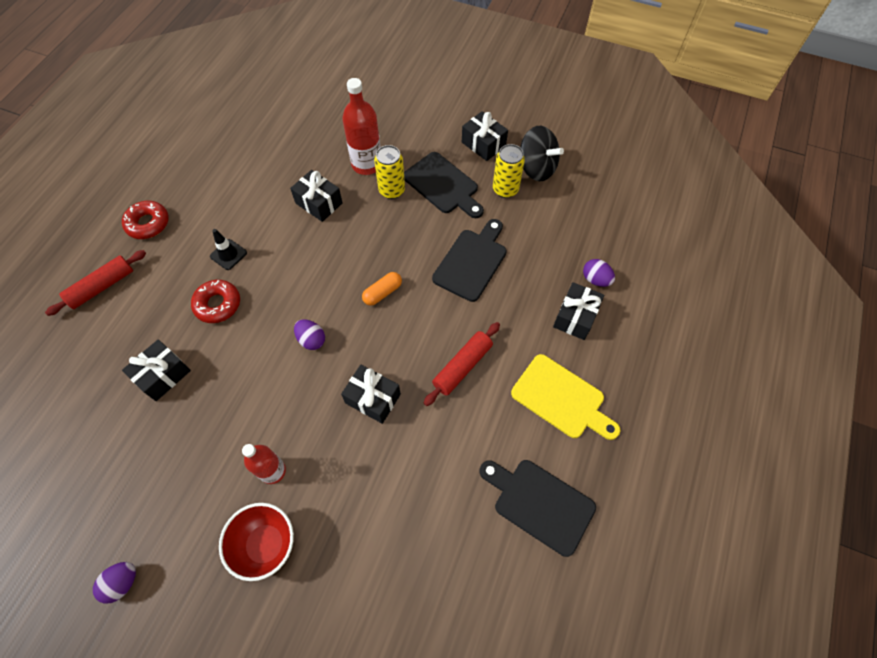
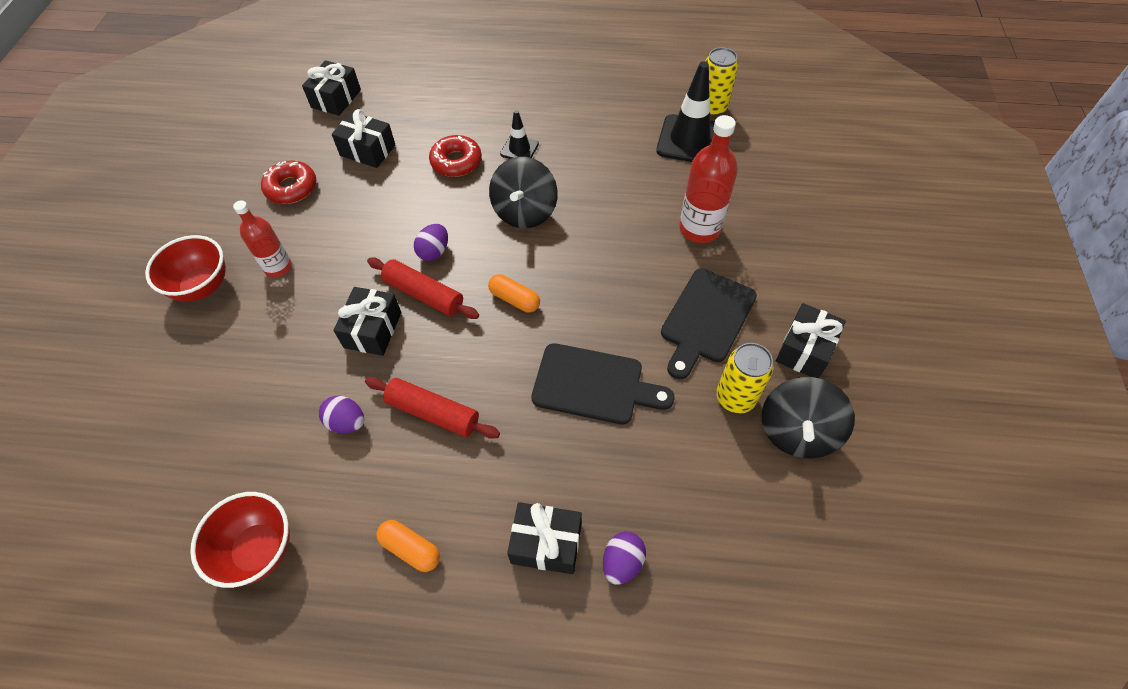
camera: 75 degrees right, 5 degrees down
(102, 287) = (452, 76): red rolling pin -> red rolling pin (424, 294)
(122, 582) = (167, 196): purple egg -> purple egg (347, 422)
(148, 224) = (534, 78): red donut -> red donut (291, 188)
(280, 143) = (689, 140): none -> black traffic cone
(300, 266) = (525, 212): none -> black spinning top
(319, 203) = (619, 201): black gift -> black gift (336, 99)
(392, 190) = (670, 266): yellow can -> yellow can (712, 108)
(539, 503) = (259, 550): black cutting board -> red bowl
(561, 398) = (411, 549): yellow cutting board -> orange capsule

